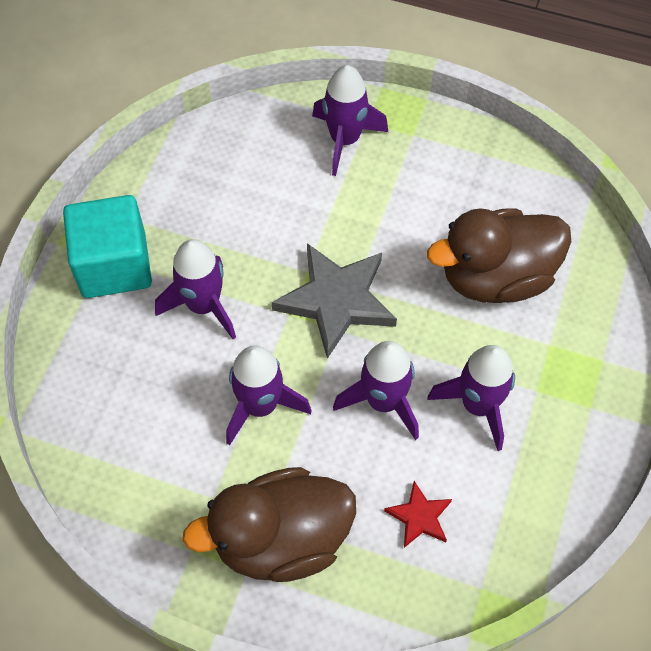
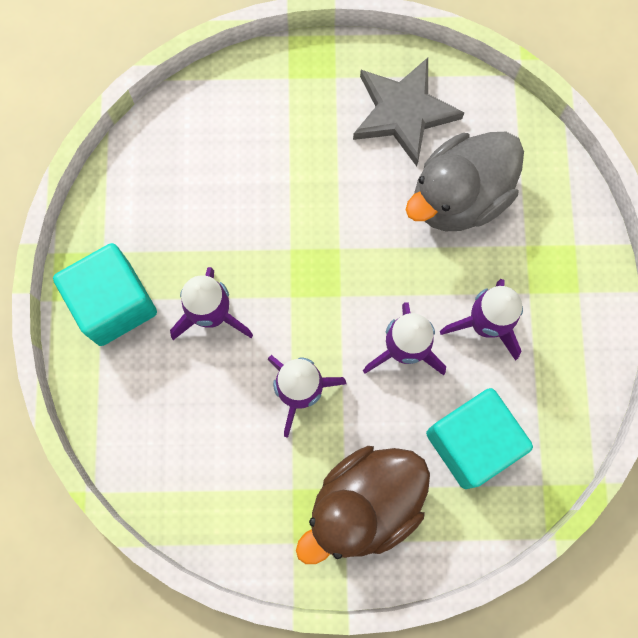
camera: 20 degrees left, 15 degrees up
(336, 300) = (328, 268): grey star -> grey star (403, 113)
(345, 140) = (275, 103): purple rocket -> none
(419, 517) = (471, 442): red star -> turquoise cube
(496, 277) = (459, 197): brown duck -> grey duck

